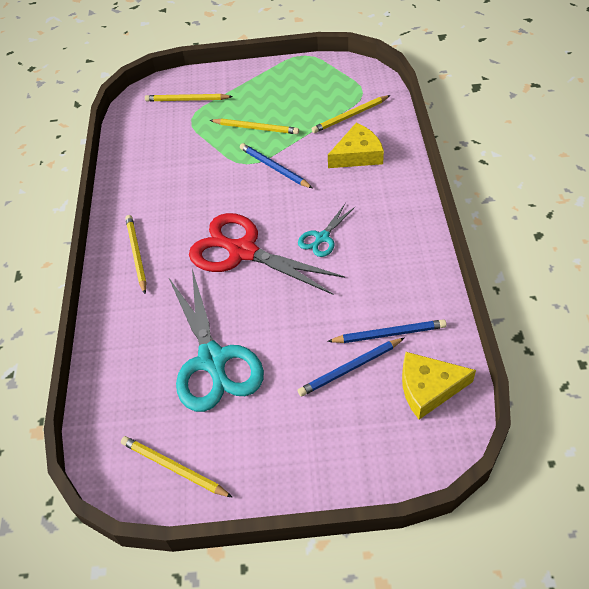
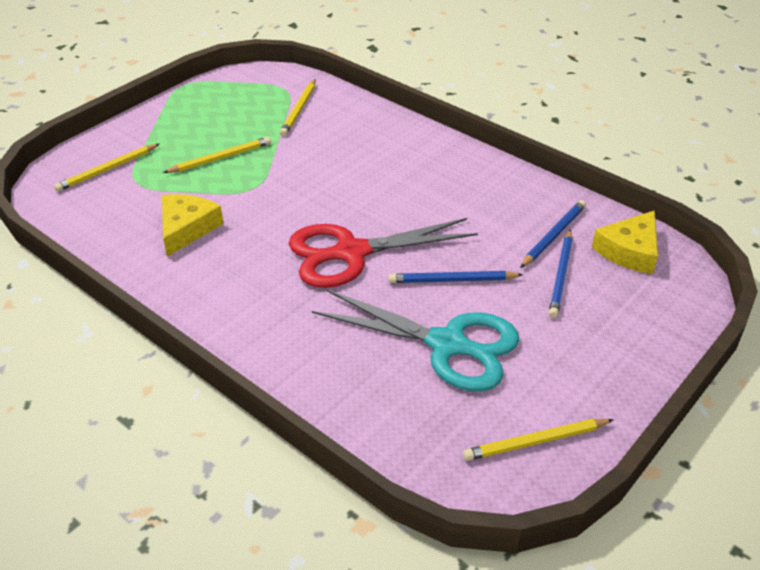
camera: 50 degrees left, 10 degrees down
(136, 254) = (247, 316): yellow pencil -> none
(274, 168) = (285, 178): blue pencil -> blue pencil (452, 280)
(322, 238) = (406, 204): turquoise scissors -> none
(357, 155) = (347, 133): yellow cheese -> yellow cheese (186, 228)

